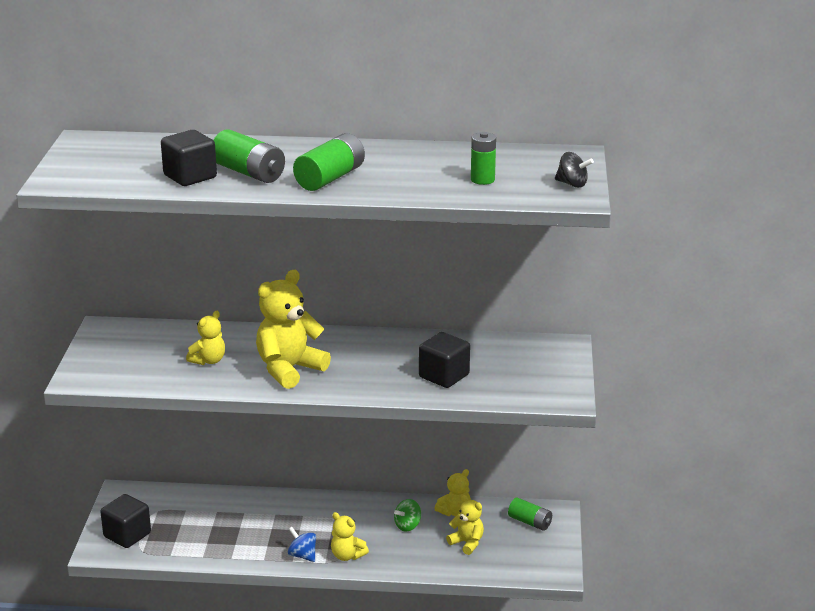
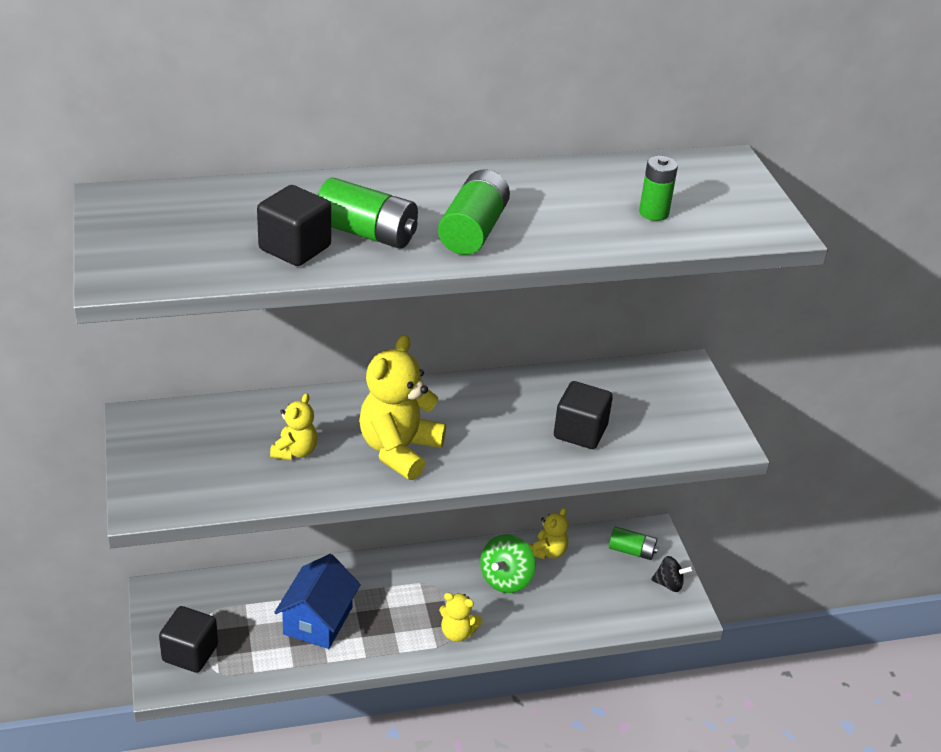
camera: 20 degrees left, 10 degrees up
(237, 529) = (318, 620): none -> blue house
(302, 555) = (408, 642): blue spinning top -> none
(408, 526) = (506, 579): green spinning top -> green spinning top, size x1.57
(467, 543) = (578, 591): yellow teddy bear -> none
(572, 184) = (757, 208): black spinning top -> black spinning top (669, 584)

